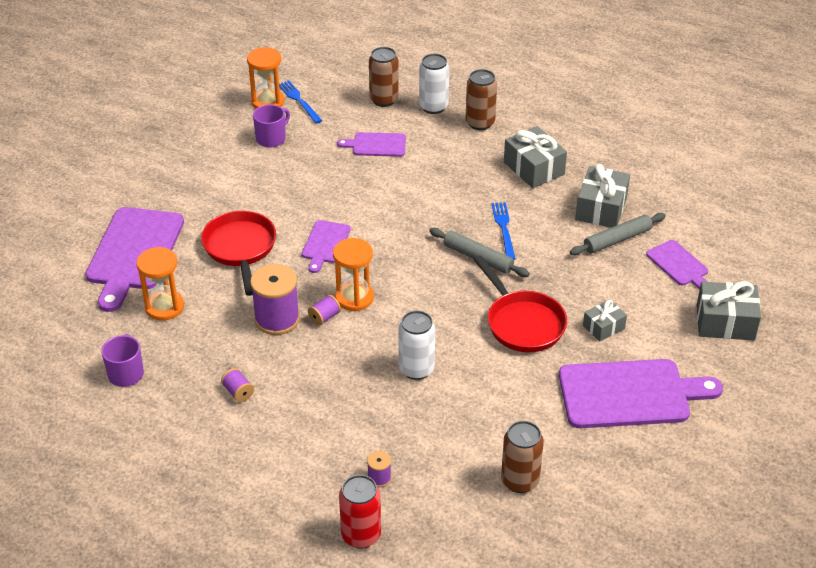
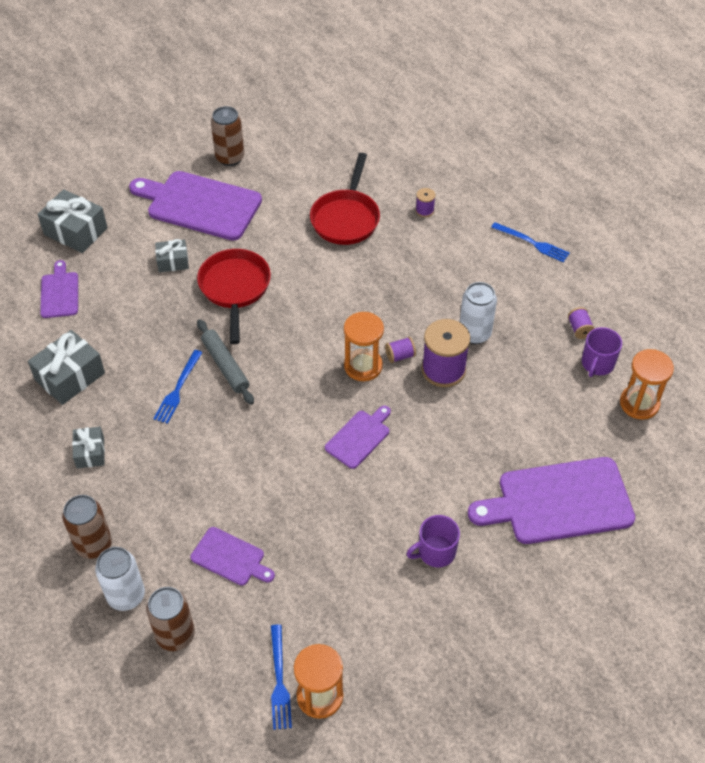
camera: 155 degrees left, 10 degrees up
(133, 253) = (559, 501): purple cutting board -> purple cutting board turned 135 degrees counterclockwise
(164, 307) = (544, 421): orange hourglass -> orange hourglass (639, 403)
(236, 482) = (532, 243): none -> blue fork
(238, 392) = (504, 312): purple spool -> purple spool (579, 329)
(240, 249) = (446, 464): red pan -> red pan (346, 218)
(271, 138) = (345, 621): purple mug -> purple mug (435, 552)
(361, 535) = (457, 179): red can -> none
(416, 369) = (348, 280): white can -> white can (474, 334)
(520, 481) = (326, 176): brown can -> brown can (230, 158)
(534, 168) = (90, 453): grey gift -> grey gift, size x0.59
(617, 240) = (87, 337): grey rolling pin -> none

